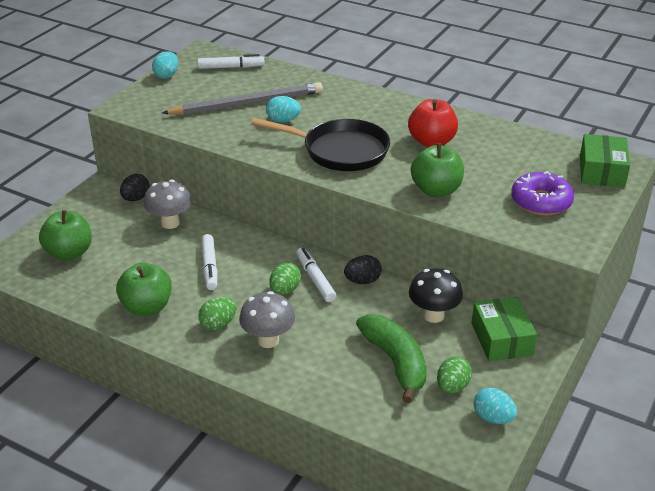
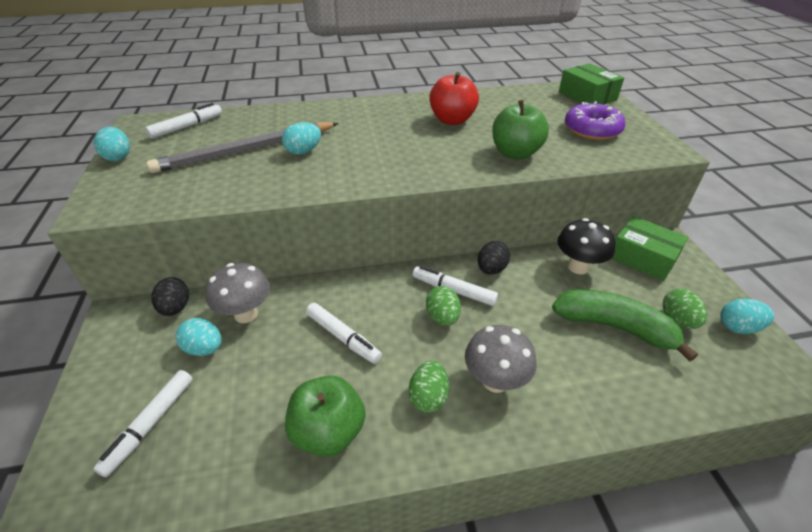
camera: 40 degrees left, 5 degrees up
(69, 253) = (150, 424): green apple -> white marker
(129, 230) = (204, 348): none -> turquoise egg
(247, 103) = (246, 150): grey pencil -> grey pencil turned 150 degrees counterclockwise
(340, 151) = (393, 156): black pan -> none

